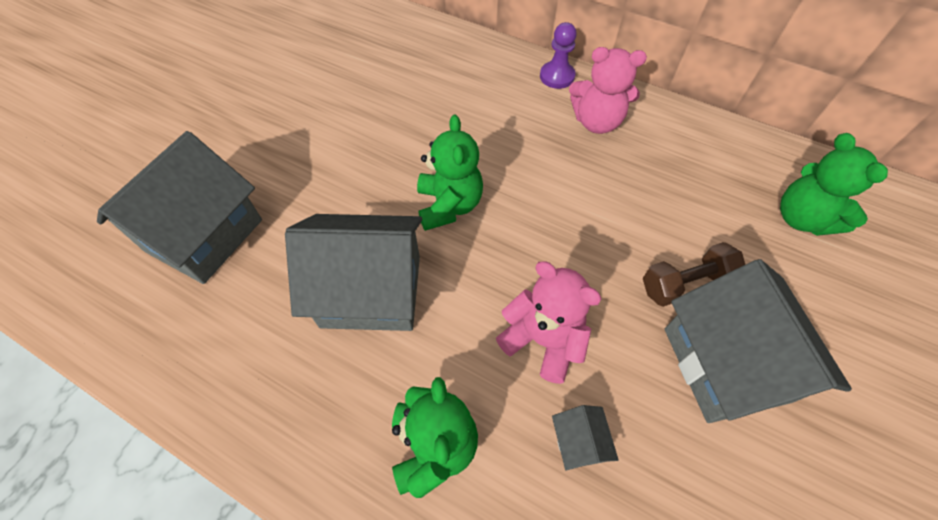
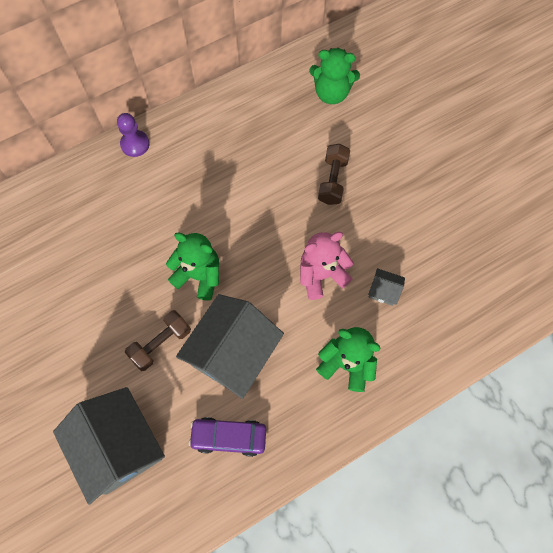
camera: 60 degrees left, 10 degrees up
(259, 343) = (229, 437): none -> purple car
(345, 212) = (161, 343): none -> brown dumbbell
(596, 122) = (192, 147): pink teddy bear -> none
(725, 364) = (385, 195): grey house -> none

